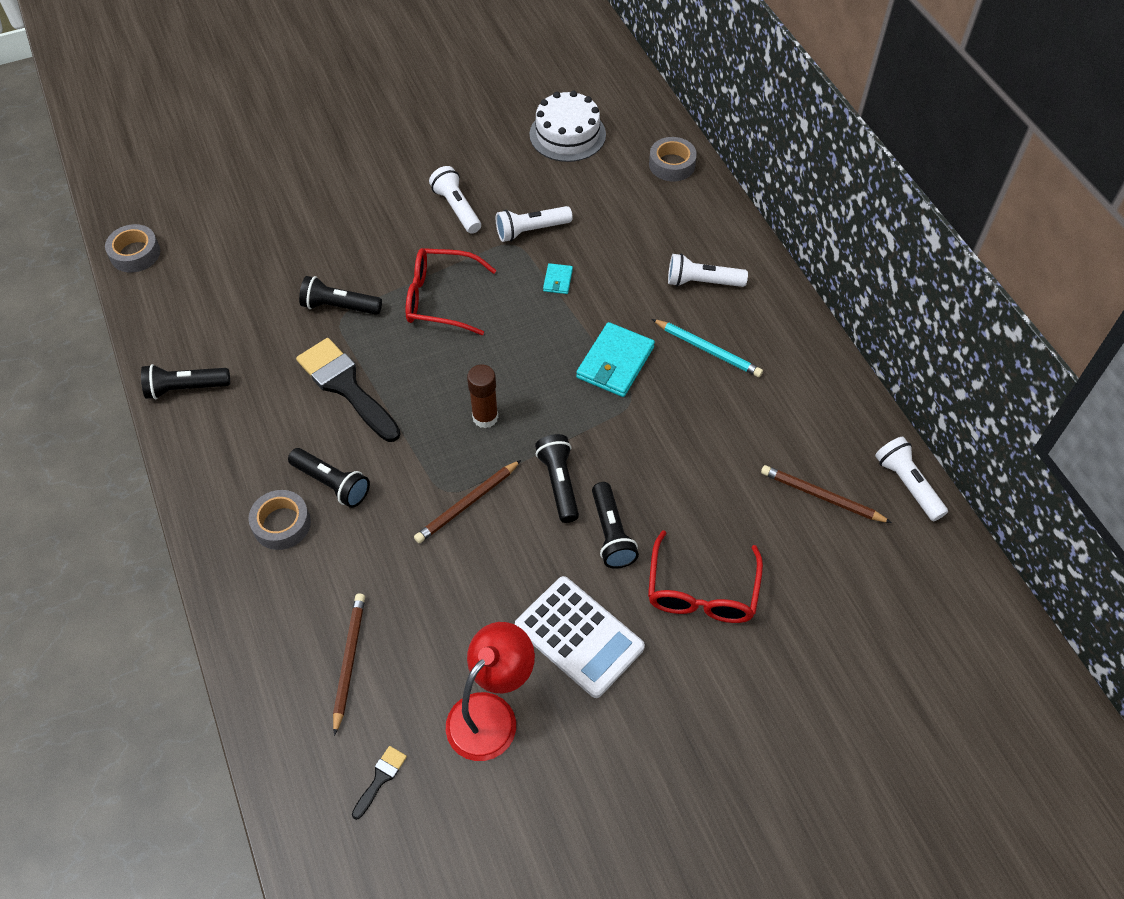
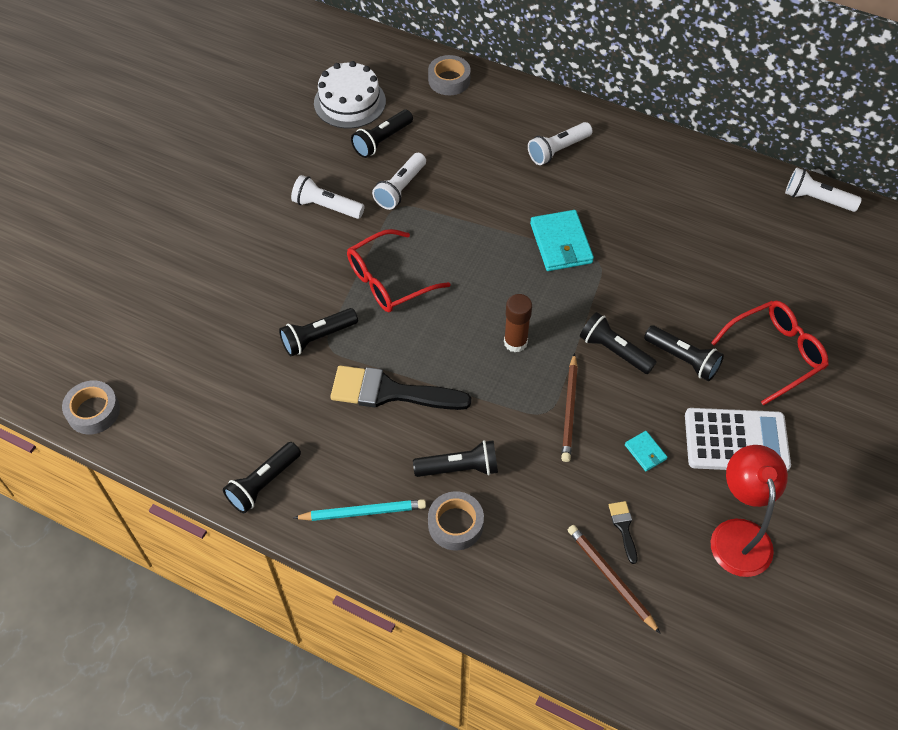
camera: 40 degrees left, 0 degrees up
(380, 778) = (718, 635): black brush -> black brush (623, 528)
(557, 280) = (459, 212): turquoise wallet -> turquoise wallet (645, 452)
(559, 182) = (382, 140): none -> black flashlight
(702, 591) = (775, 354): red glasses -> red glasses turned 90 degrees counterclockwise
(707, 350) = (611, 194): turquoise pencil -> turquoise pencil (363, 512)
(822, 496) = (778, 242): brown pencil -> none

